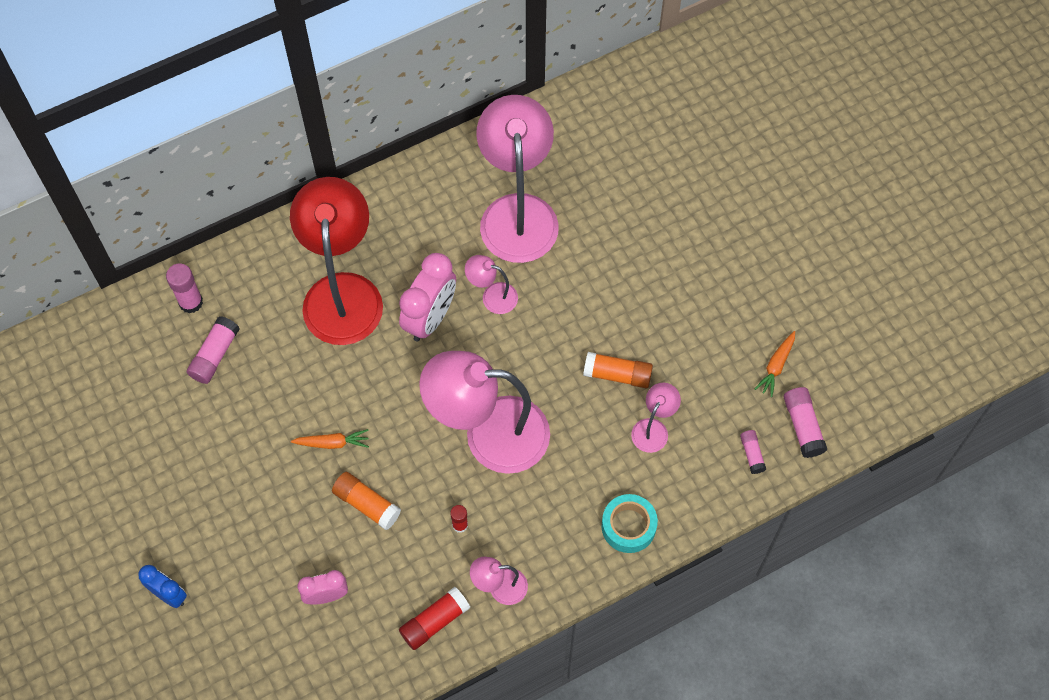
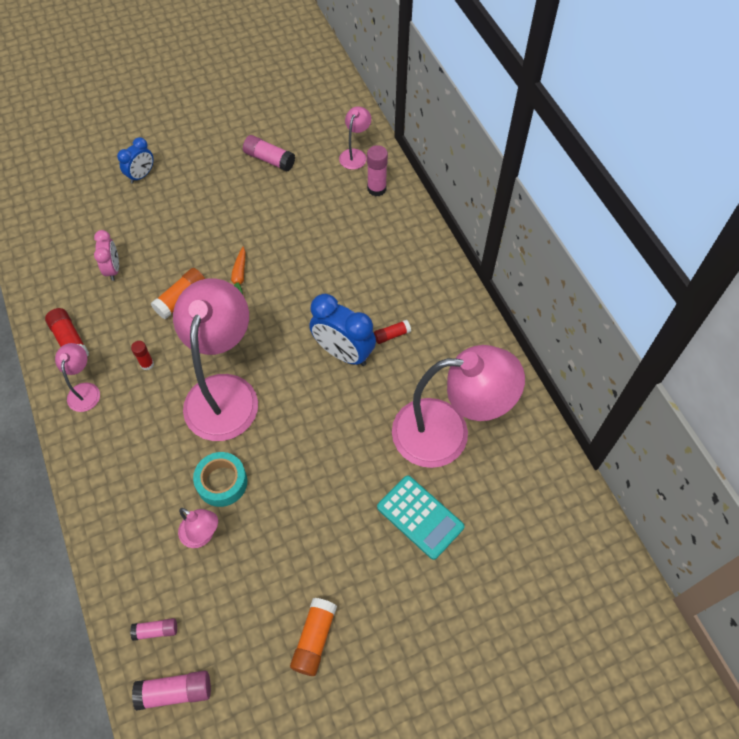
camera: 95 degrees right, 5 degrees down
(215, 355) = (328, 203): pink glue stick -> pink glue stick (269, 159)
(342, 292) = (375, 289): red lamp -> none
(403, 271) = (392, 335): none -> red glue stick
(430, 318) = (343, 353): pink clock -> blue clock
(492, 296) = (360, 404): pink lamp -> pink lamp (355, 155)
(610, 232) = (420, 517): none -> turquoise calculator
(617, 375) = (264, 507): orange glue stick -> orange glue stick (314, 639)
(628, 526) = (111, 501): turquoise tape -> turquoise tape (222, 482)
(776, 366) = (248, 672): orange carrot -> none

